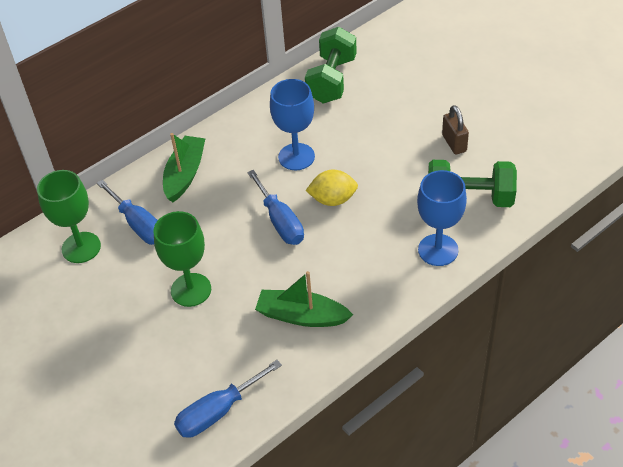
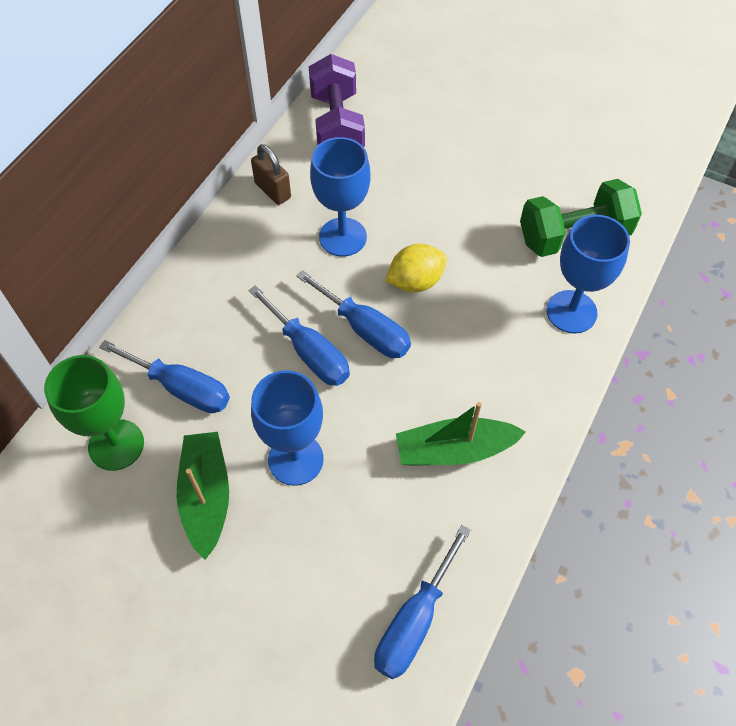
camera: 25 degrees left, 10 degrees up
(185, 174) = (210, 299): green boat -> green boat (206, 496)
(191, 290) = (295, 459): green goblet -> blue goblet
(234, 226) = (309, 352): none -> blue screwdriver
(332, 80) = (337, 125): green dumbbell -> purple dumbbell
(454, 143) = (521, 170): brown padlock -> brown padlock (273, 191)

